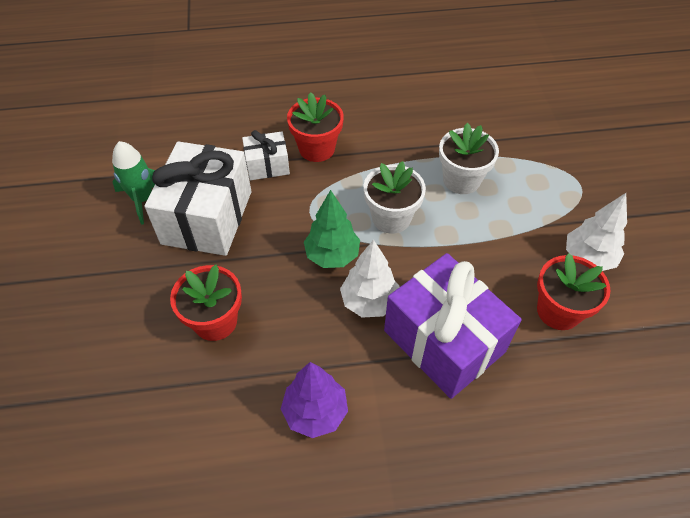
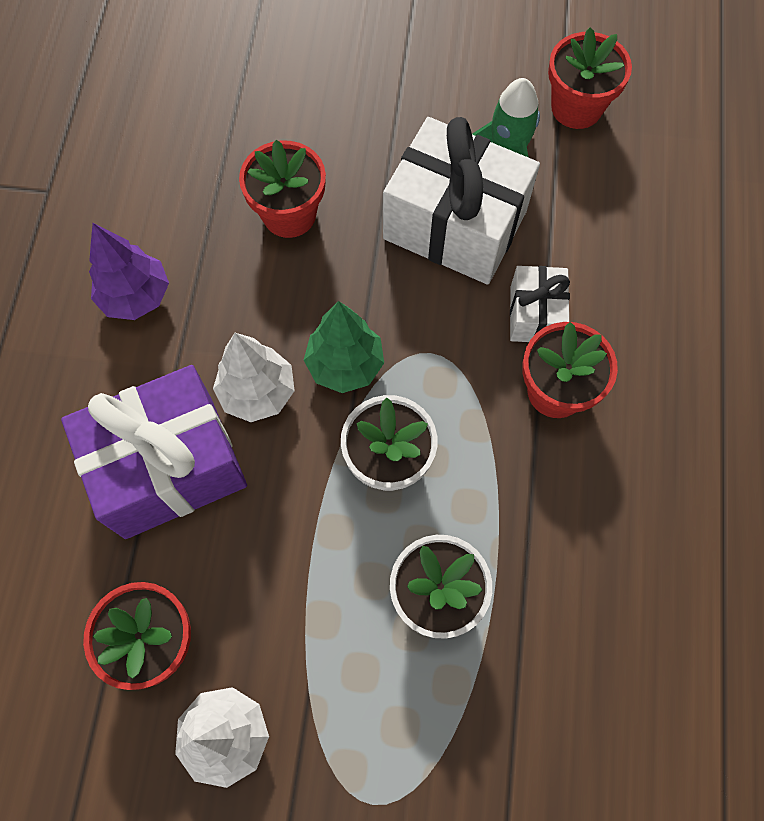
camera: 105 degrees right, 15 degrees up
(98, 169) = (576, 107): none -> red flower pot

